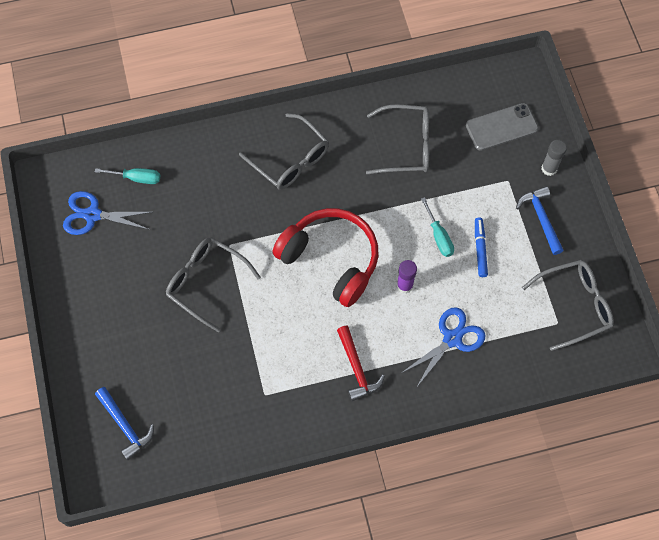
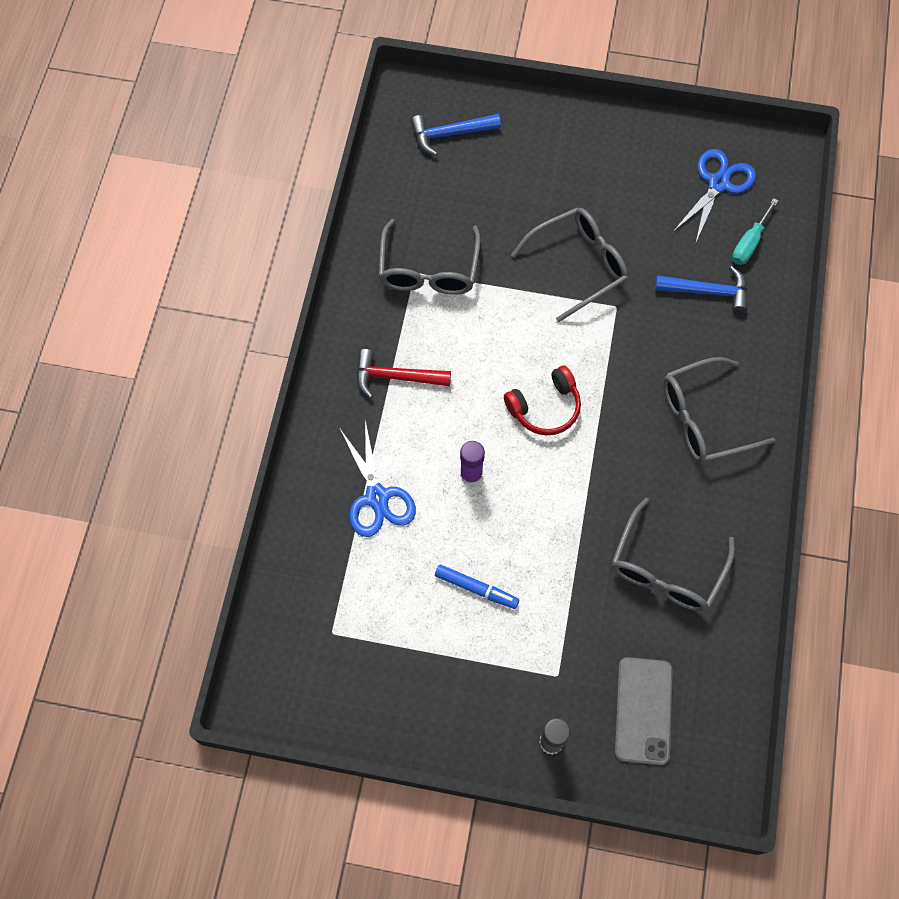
camera: 115 degrees right, 0 degrees up
(331, 259) = (545, 407): red headphones -> red headphones, size x0.56
(439, 236) = (517, 546): turquoise screwdriver -> none
(541, 218) = (482, 690): blue hammer -> blue hammer (707, 292)
(574, 305) = (344, 666): grey glasses -> grey glasses (429, 269)

